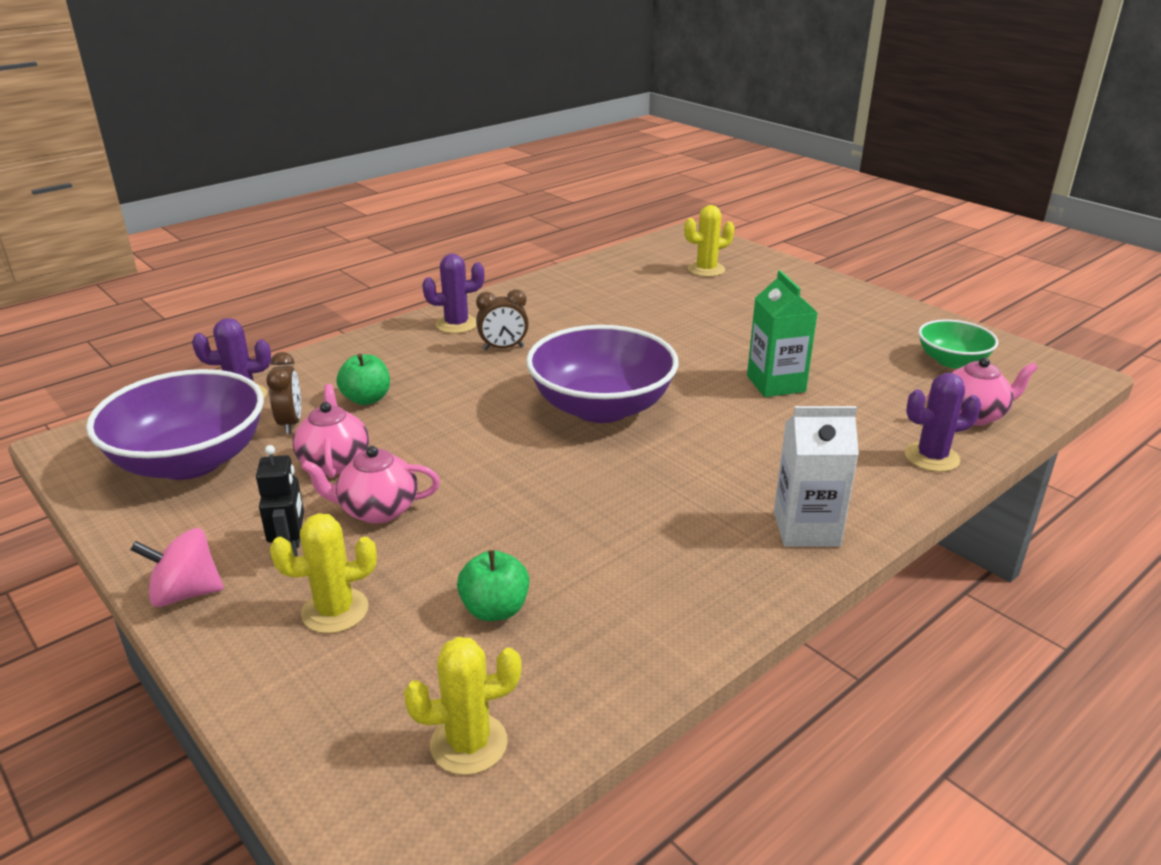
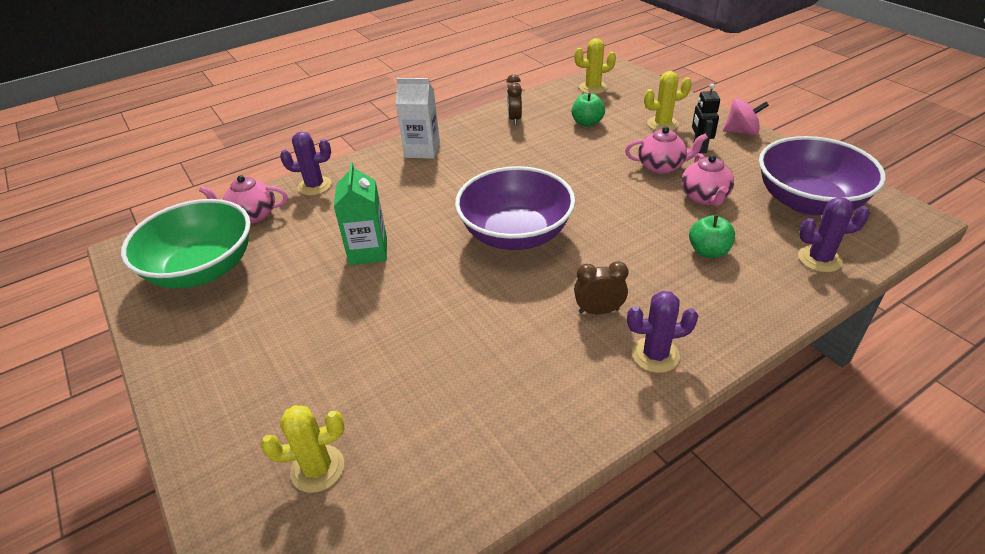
camera: 170 degrees left, 10 degrees up
(290, 423) = (757, 230): brown clock -> brown clock (514, 119)
(952, 361) = (203, 269): green bowl -> green bowl, size x1.81

